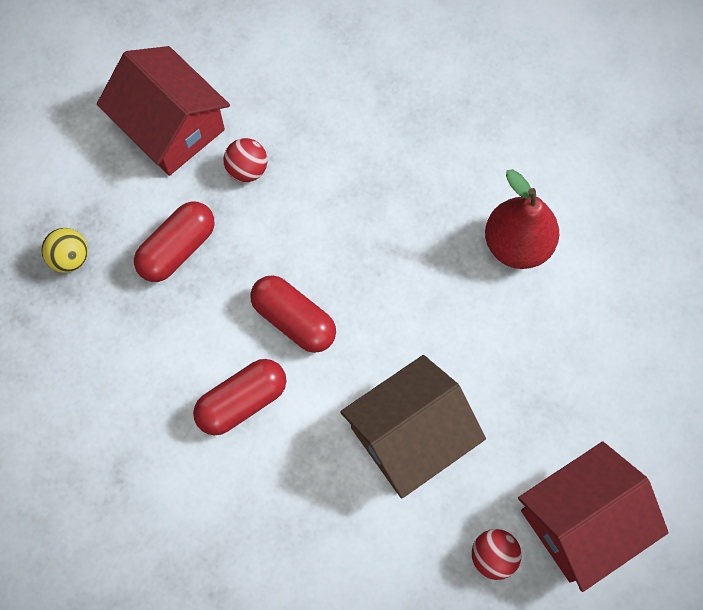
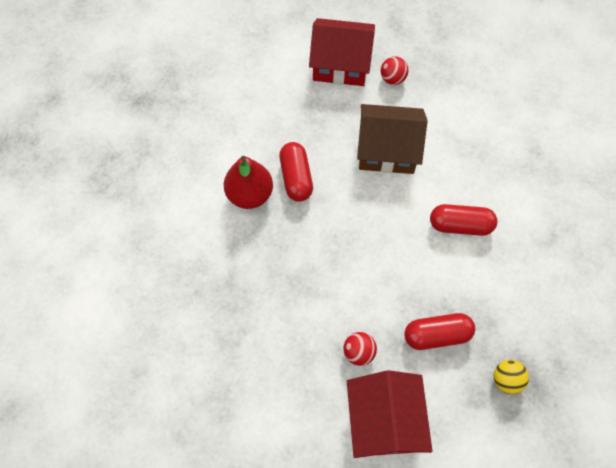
camera: 140 degrees left, 5 degrees down
(294, 320) = (400, 245): red capsule -> red capsule (296, 178)

